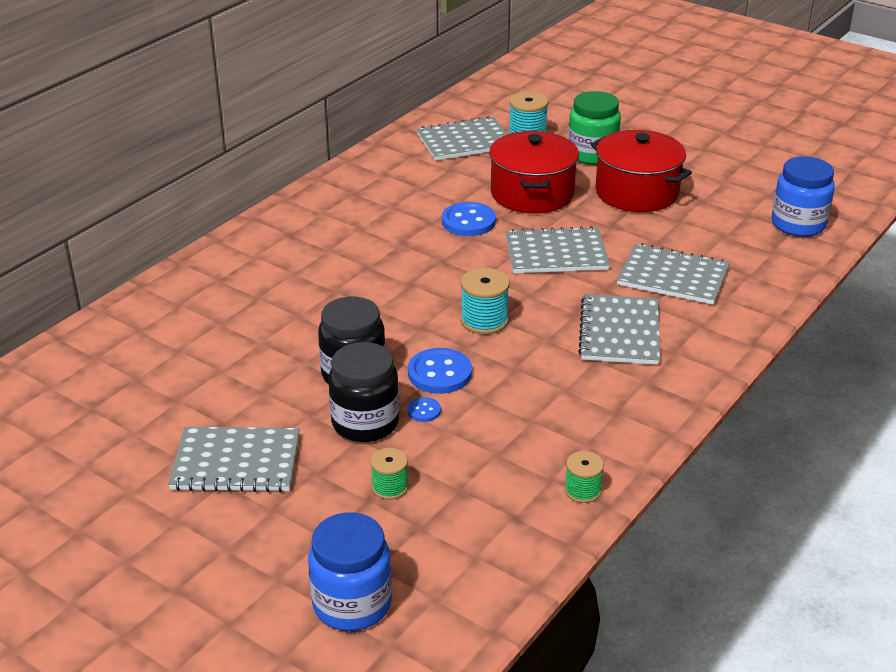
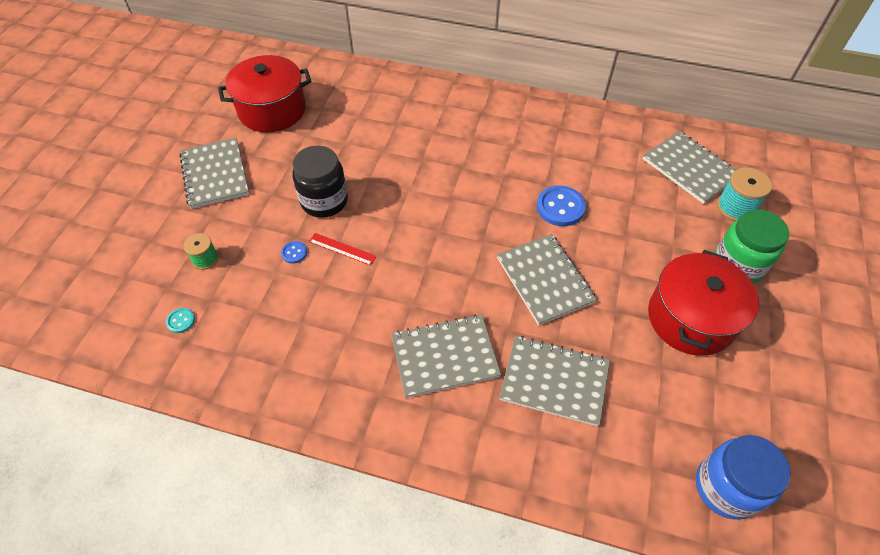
camera: 70 degrees right, 20 degrees up
(352, 604) = (90, 274): blue jar -> none
(365, 423) = (271, 224): black jar -> none
(439, 373) = (342, 249): blue button -> red ruler
(481, 519) = (181, 321): none -> turquoise button
(484, 321) = (421, 257): turquoise spool -> none
(532, 193) = (633, 238): red pot -> red pot (272, 110)
(582, 490) = (223, 378): green spool -> none
(673, 277) = (554, 381): grey notebook -> grey notebook turned 75 degrees counterclockwise

